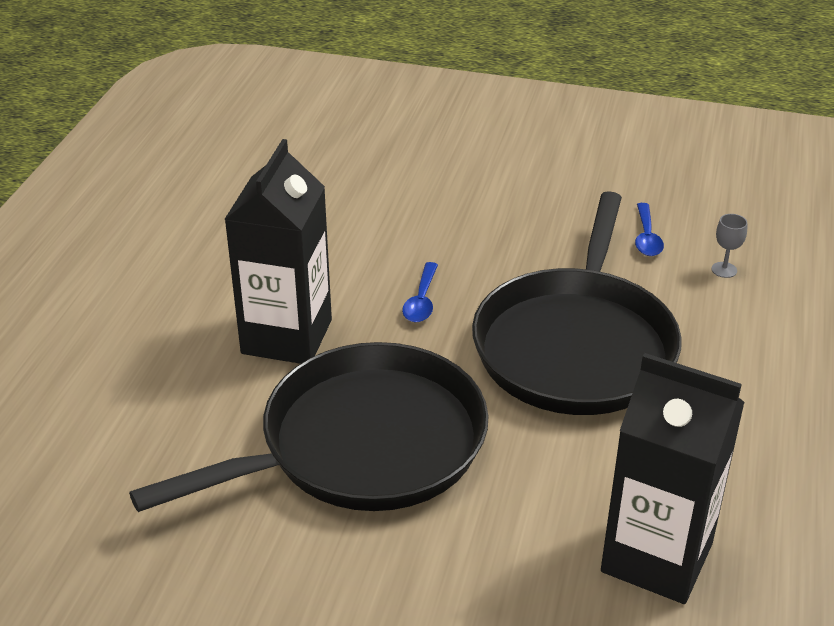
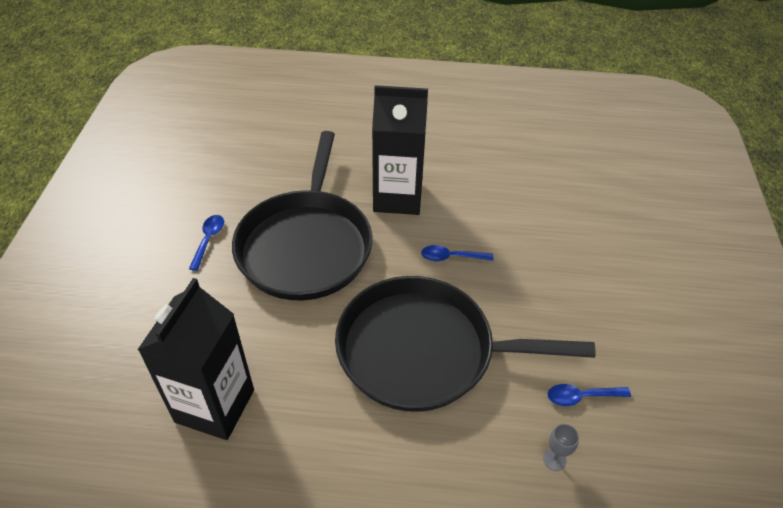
camera: 80 degrees right, 10 degrees up
(318, 569) = (208, 240): none -> blue spoon
(362, 445) = (306, 245): black pan -> black pan turned 45 degrees clockwise

